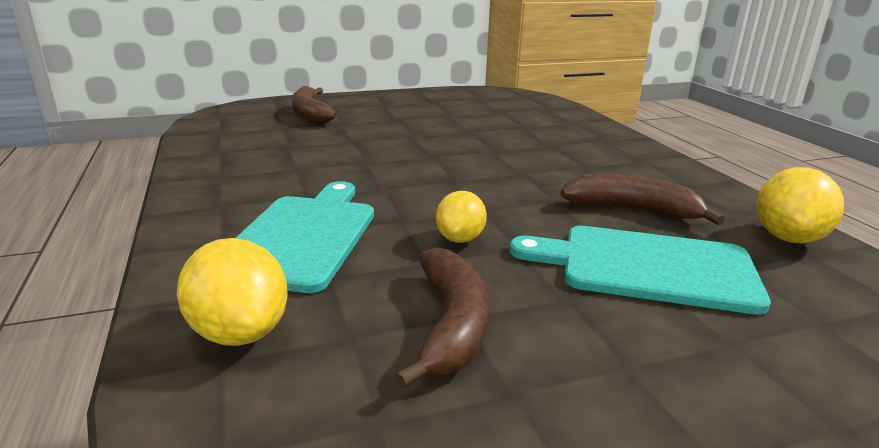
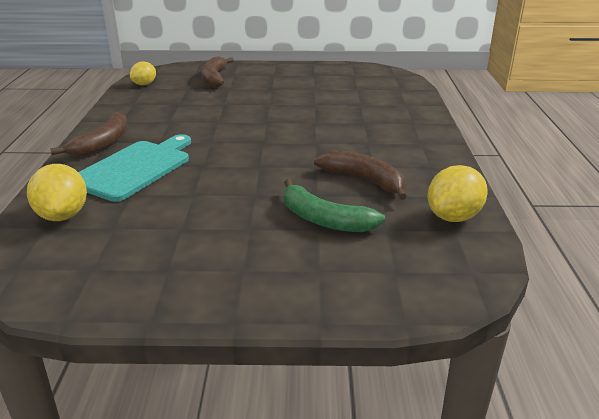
camera: 20 degrees right, 5 degrees up
(451, 325) = (170, 231): brown banana -> brown banana (102, 143)
(460, 239) = (225, 183): yellow lemon -> yellow lemon (144, 84)
(647, 267) = (323, 219): turquoise cutting board -> green banana

